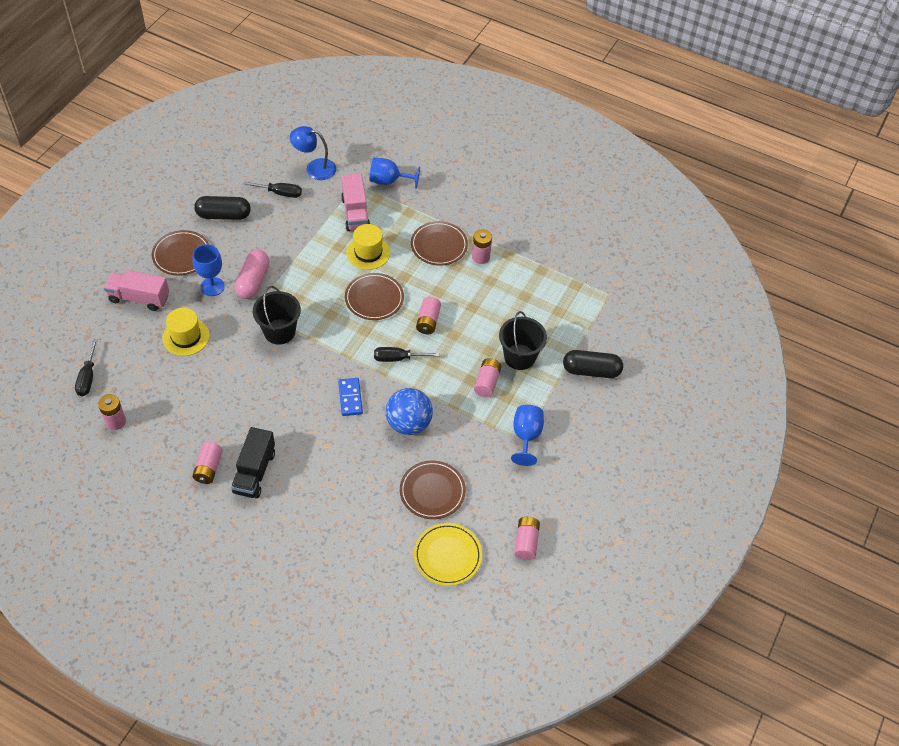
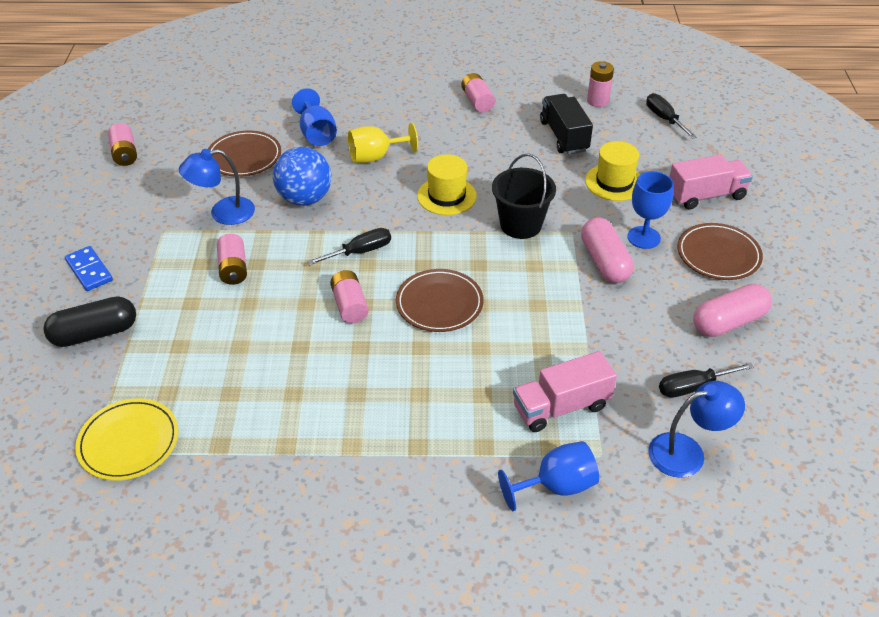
camera: 155 degrees right, 10 degrees down
(223, 215) = (728, 322): black capsule -> pink capsule
(254, 472) = (432, 113): black truck -> black truck (564, 136)
(332, 442) = (376, 157): none -> yellow goblet
(350, 398) = (386, 197): blue domino -> blue domino (89, 270)
(355, 213) = (561, 407): pink truck -> pink truck turned 75 degrees counterclockwise
(368, 253) = (494, 357): yellow hat -> yellow hat (446, 196)
(439, 245) = (401, 413): brown plate -> none
(447, 556) = (202, 121): yellow plate -> yellow plate (129, 442)
(473, 437) = (223, 213): none -> blue lamp
(481, 257) = (326, 423): pink battery -> none
(519, 357) = (203, 312): black bucket -> none
(526, 436) = (159, 235): blue goblet -> blue goblet (316, 134)

